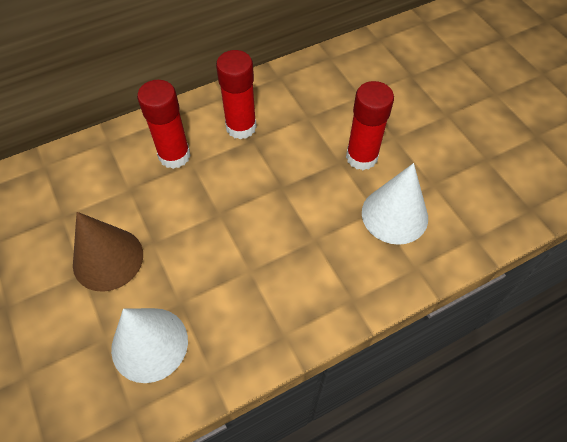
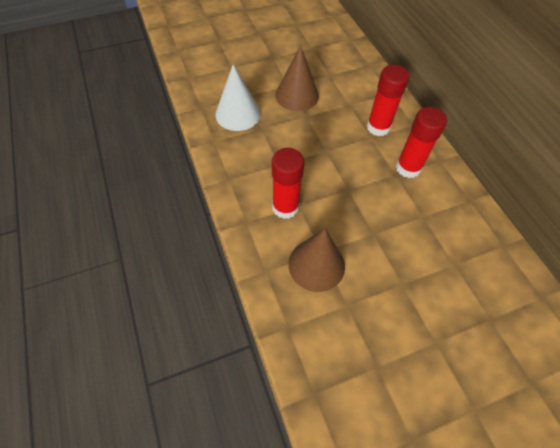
camera: 95 degrees right, 0 degrees up
(361, 157) = (378, 250): red glue stick -> red glue stick (285, 207)
(394, 215) = (316, 265): white cone -> brown cone

